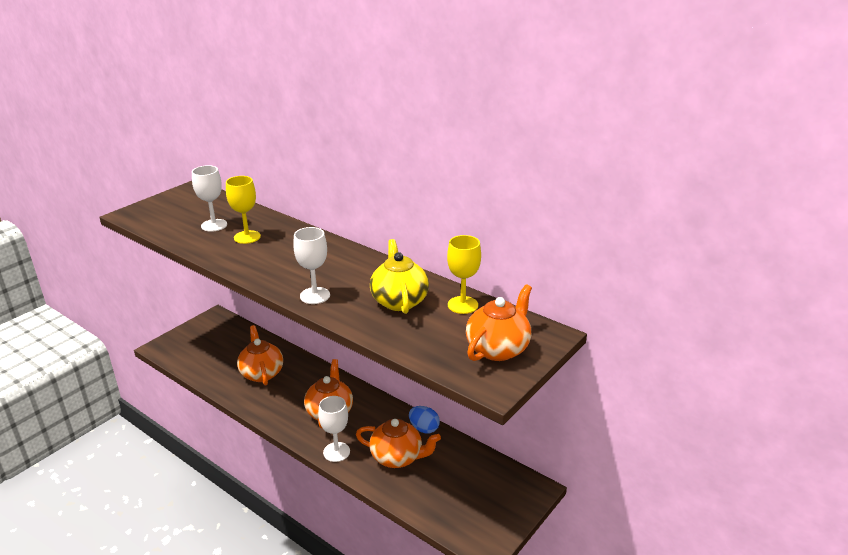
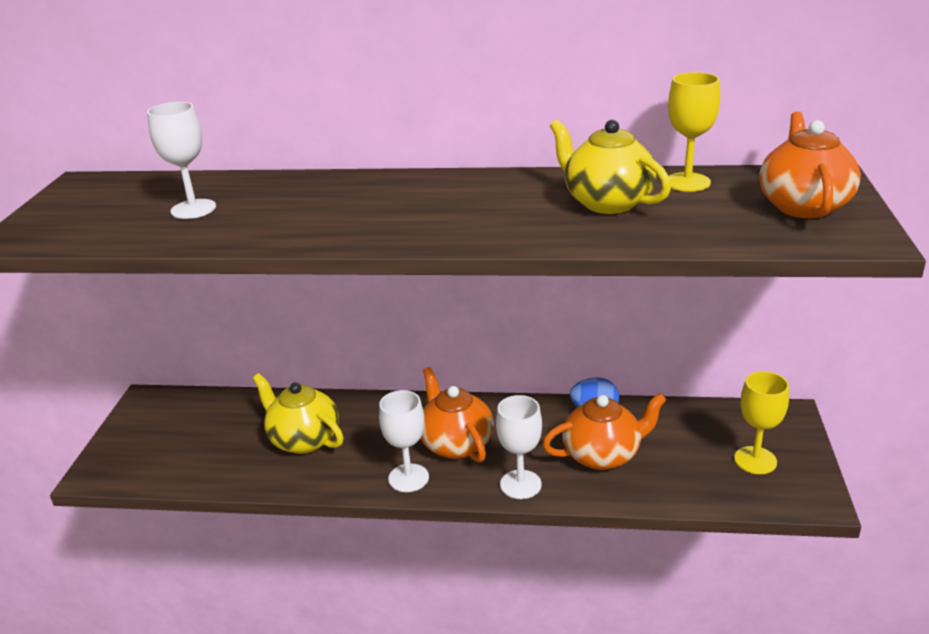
camera: 30 degrees left, 0 degrees up
(247, 237) = (272, 206): yellow goblet -> yellow goblet (755, 460)
(261, 373) = (303, 439): orange teapot -> yellow teapot
(315, 295) = (488, 233): white goblet -> white goblet (408, 478)

